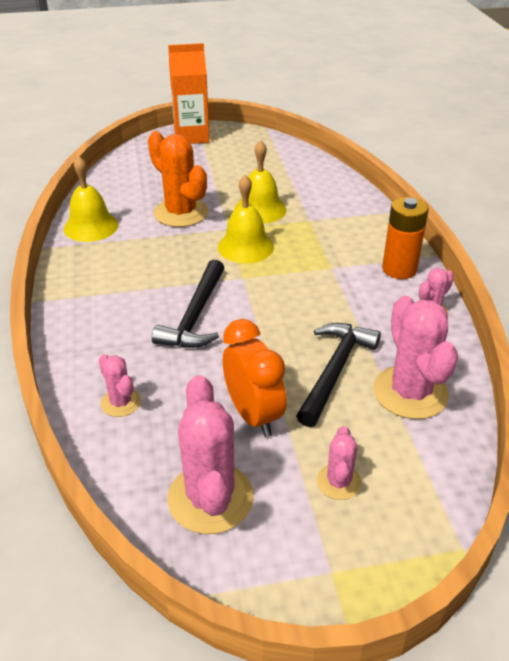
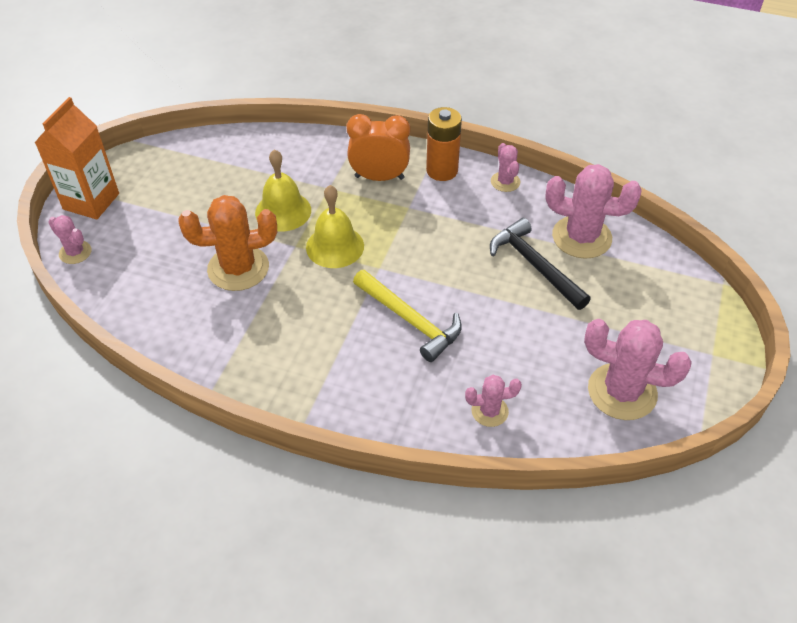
camera: 60 degrees left, 10 degrees up
(91, 226) = (200, 346): yellow bell -> none
(195, 316) = (410, 320): black hammer -> yellow hammer
(253, 415) = (553, 333): orange clock -> orange clock (379, 177)
(339, 482) = (643, 315): pink cactus -> pink cactus (75, 252)

